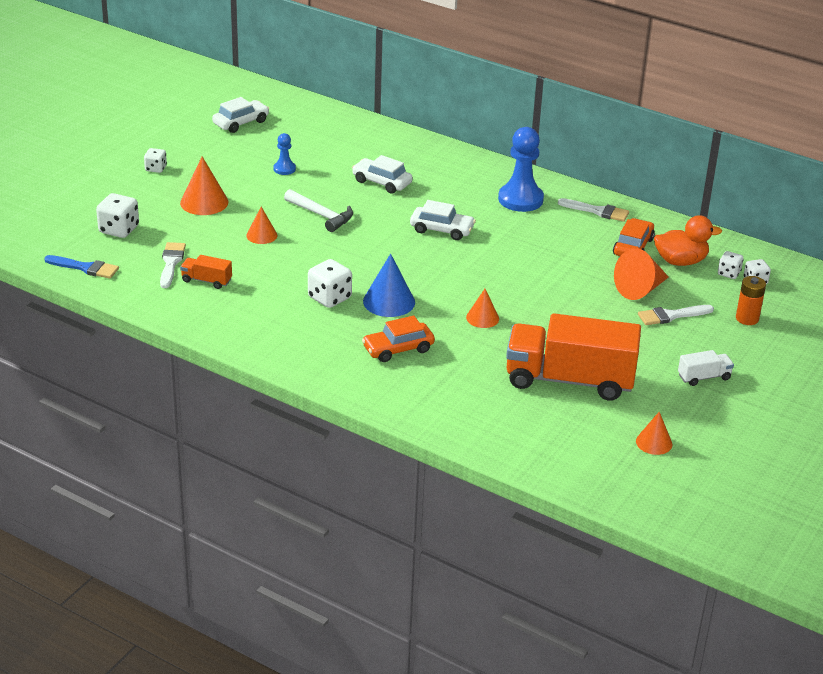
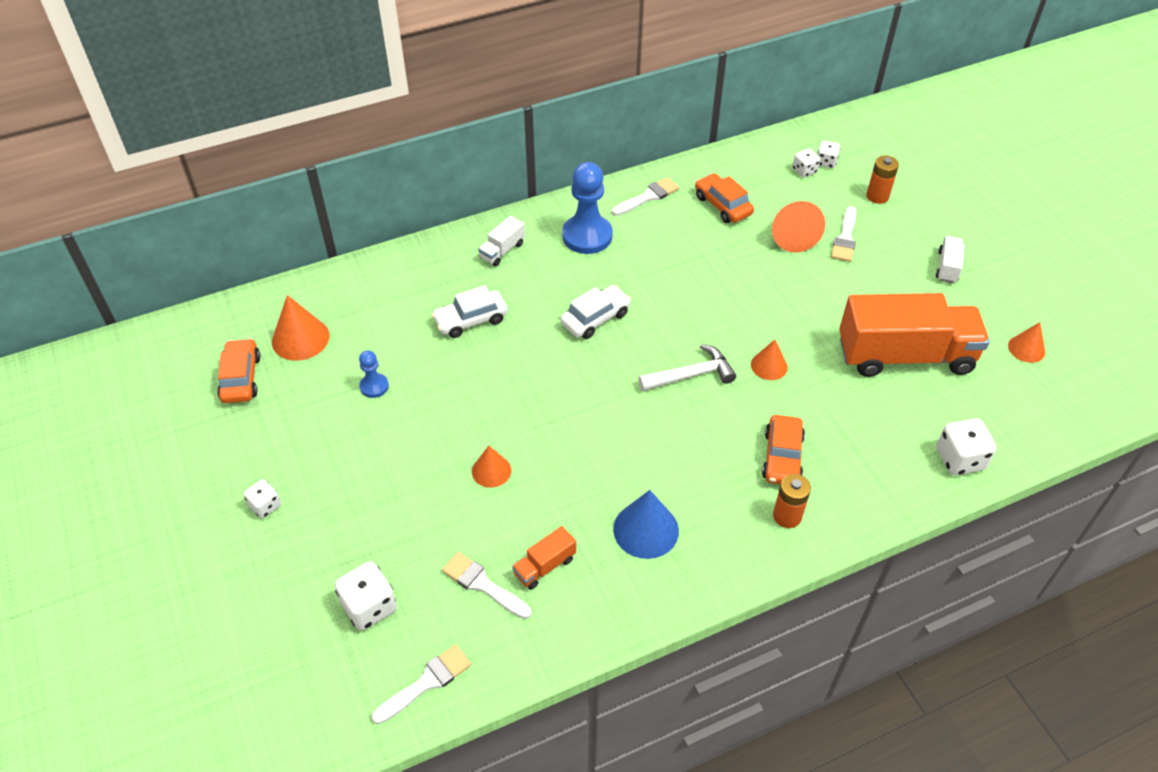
camera: 55 degrees left, 15 degrees up
(85, 268) = (427, 682): blue brush -> white brush
(204, 202) = (380, 492): orange cone -> orange cone (300, 338)
(241, 123) = (241, 378): white car -> orange car
(321, 215) = (493, 400): white hammer -> white hammer (691, 375)
(329, 298) = (655, 469): white dice -> white dice (959, 459)
(345, 366) = (787, 516): none -> orange battery
(389, 301) = (694, 423): blue cone -> blue cone (646, 529)
(461, 171) = (502, 251): none -> white truck
(569, 380) = (905, 356): orange truck -> orange truck turned 135 degrees counterclockwise
(680, 261) = (766, 189): orange duck -> none

